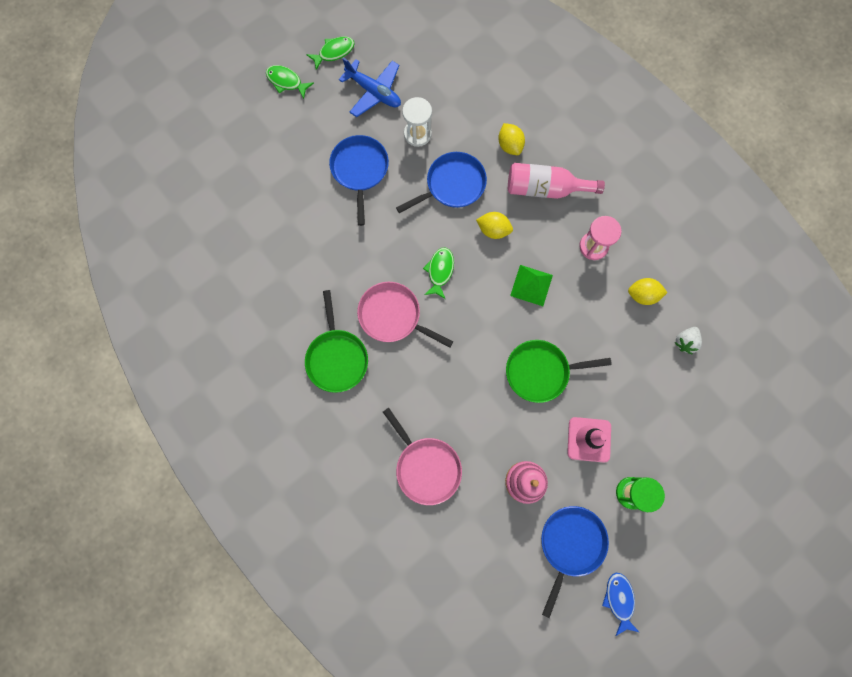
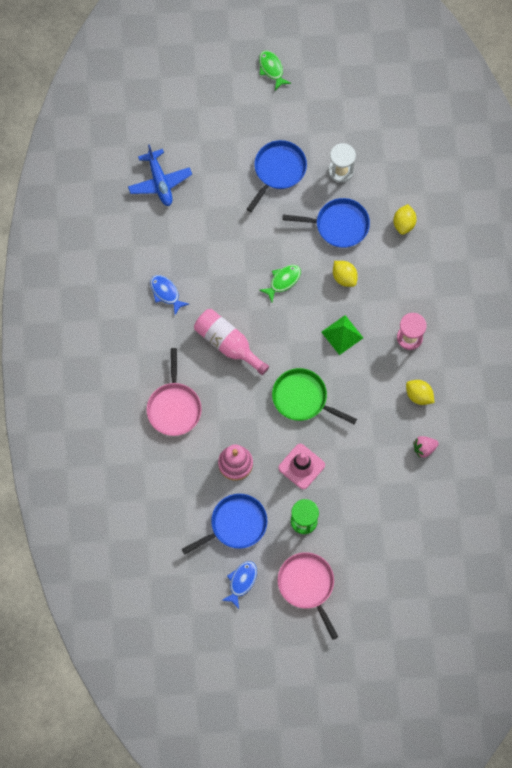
camera: 35 degrees right, 5 degrees down
(334, 52) = (323, 69): green fish -> none
(337, 357) = (166, 293): green pan -> blue fish
(374, 92) = (331, 118): blue plane -> blue plane (160, 182)
(393, 316) = (226, 290): pink pan -> pink pan (307, 585)
(545, 188) = (406, 272): pink bottle -> pink bottle (228, 344)
(685, 342) = (424, 448): white strawberry -> pink strawberry

